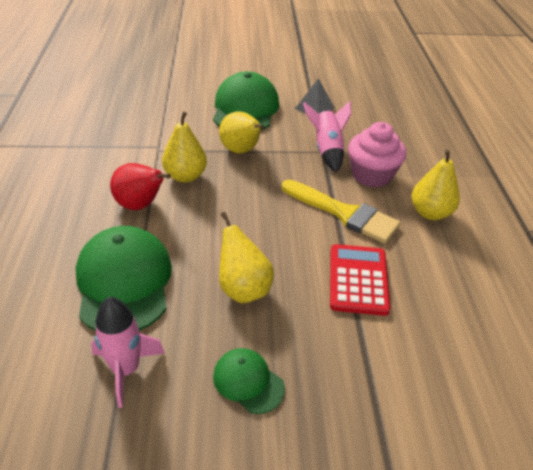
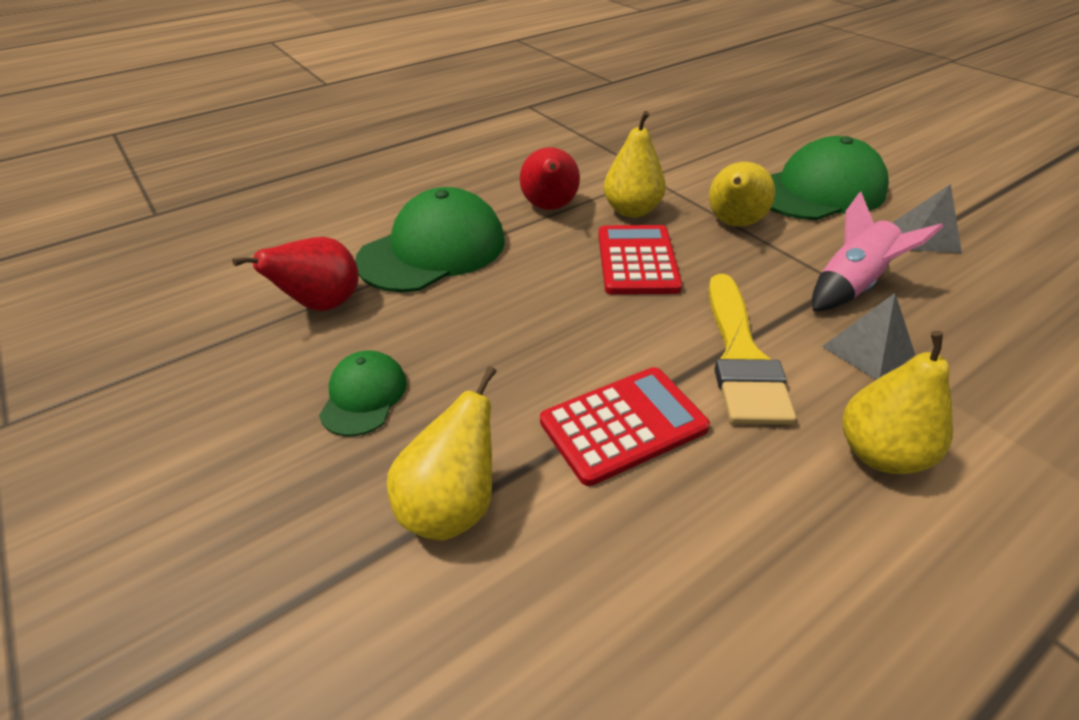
camera: 60 degrees right, 0 degrees up
(126, 370) = (322, 305): pink rocket -> red pear
(236, 202) = (637, 261): none -> red calculator
(243, 289) = (500, 330): yellow pear -> yellow pear (452, 506)
(371, 175) = (868, 350): pink cupcake -> grey pyramid

